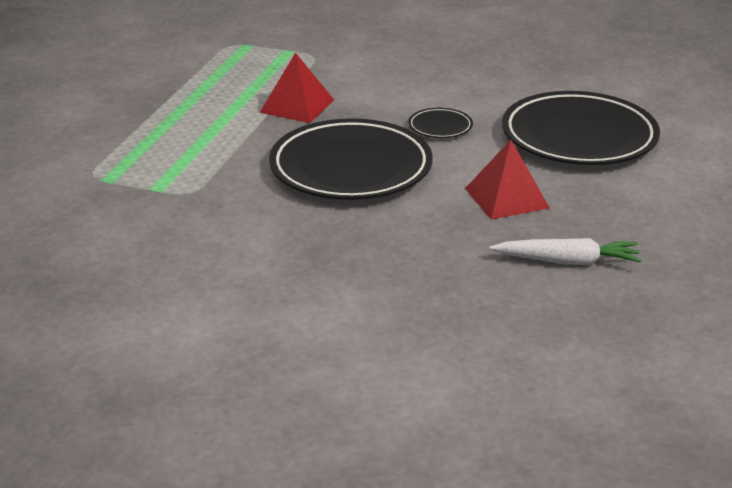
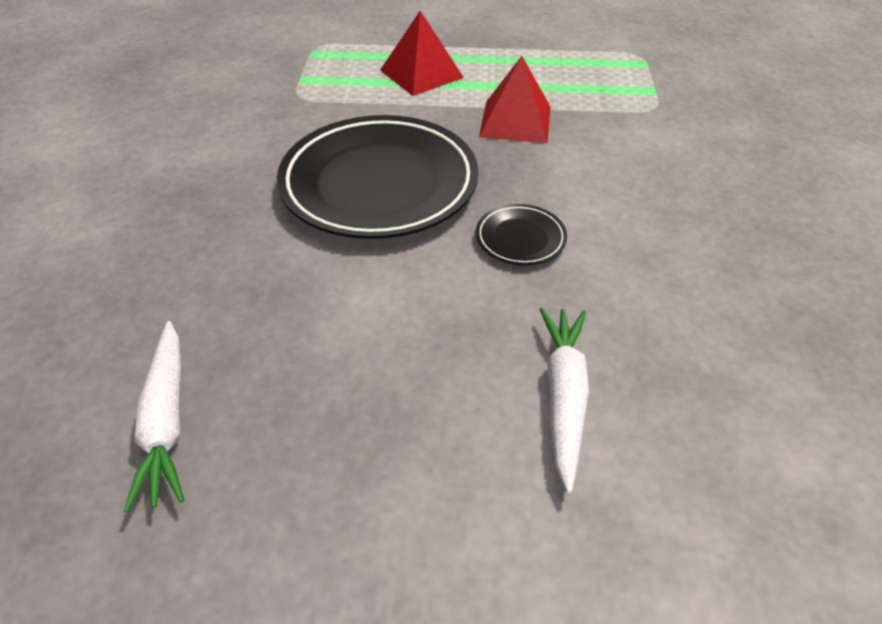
camera: 75 degrees right, 15 degrees up
(506, 198) = (339, 331): red pyramid -> red pyramid (421, 74)
(579, 137) = (564, 397): black plate -> white carrot

